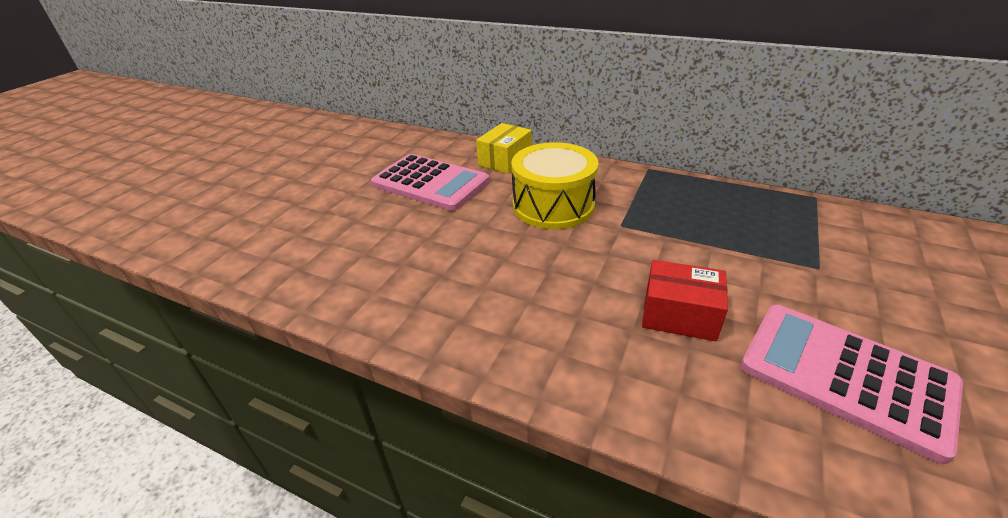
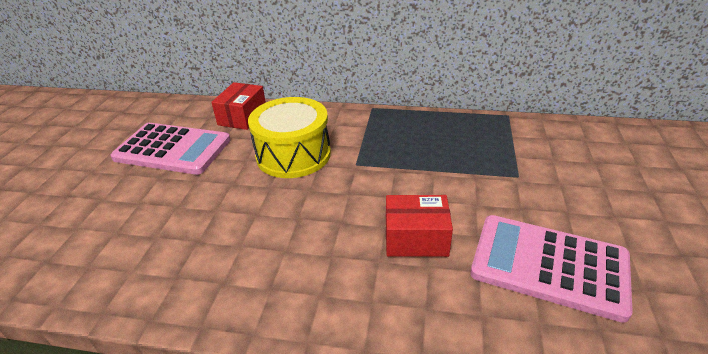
camera: 15 degrees left, 0 degrees up
(505, 160) = (242, 116): yellow box -> red box

